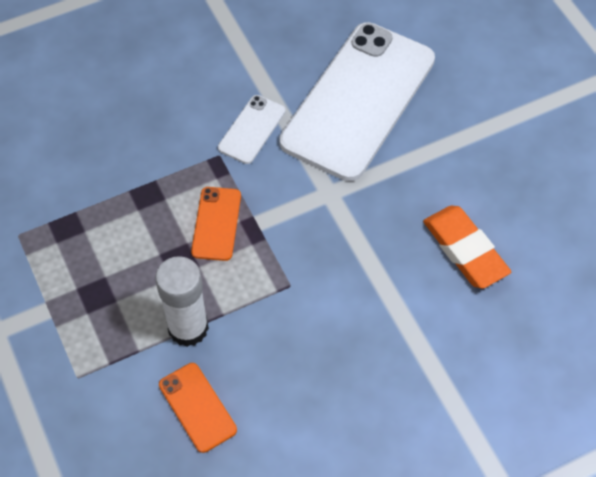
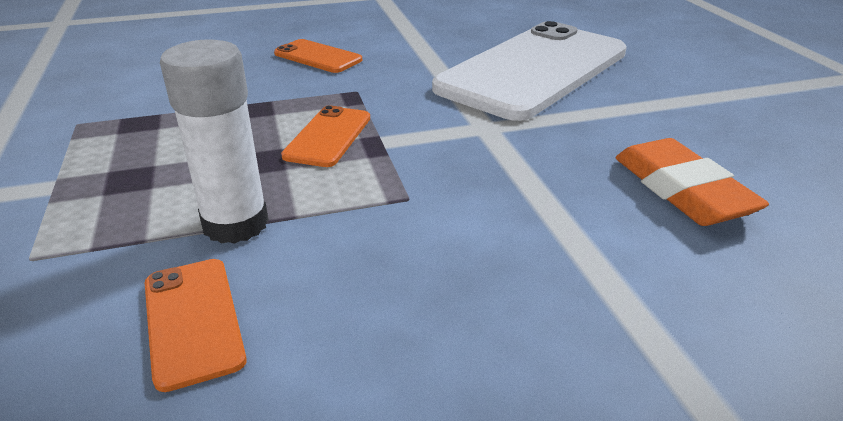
camera: 10 degrees right, 25 degrees down
(169, 102) = (318, 57): none -> orange phone
(252, 129) = (402, 78): white phone -> none

